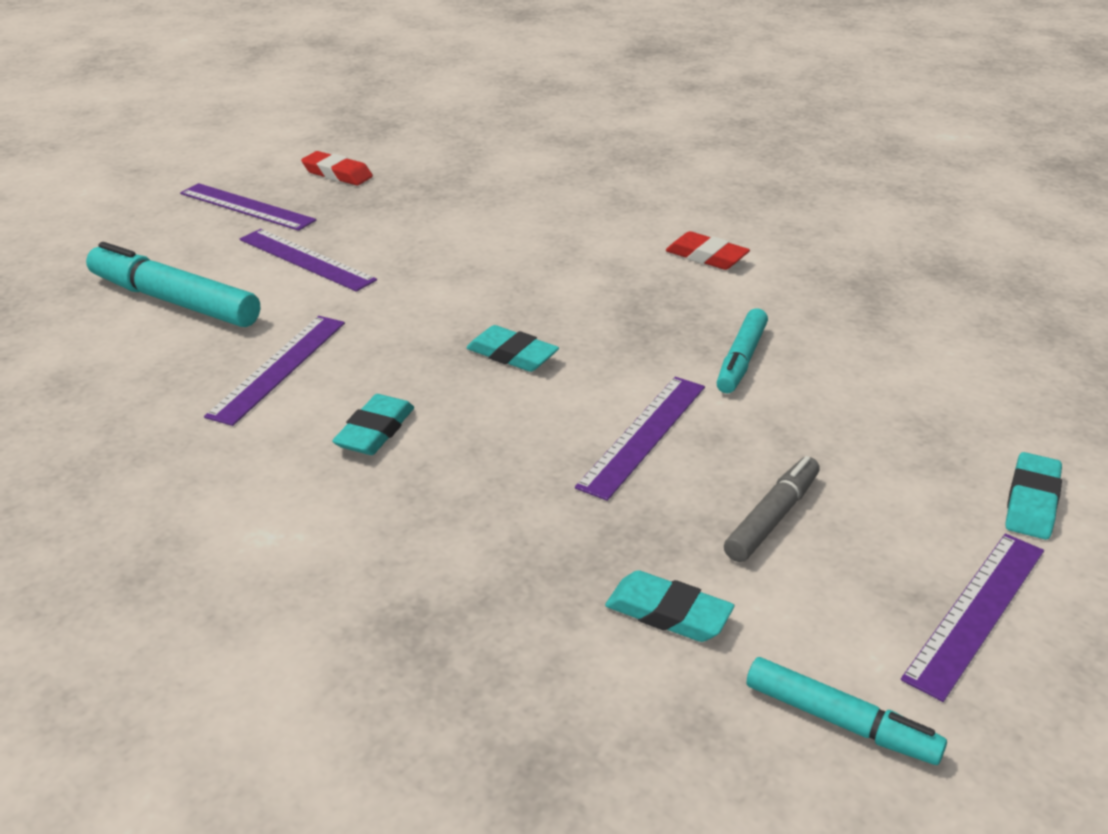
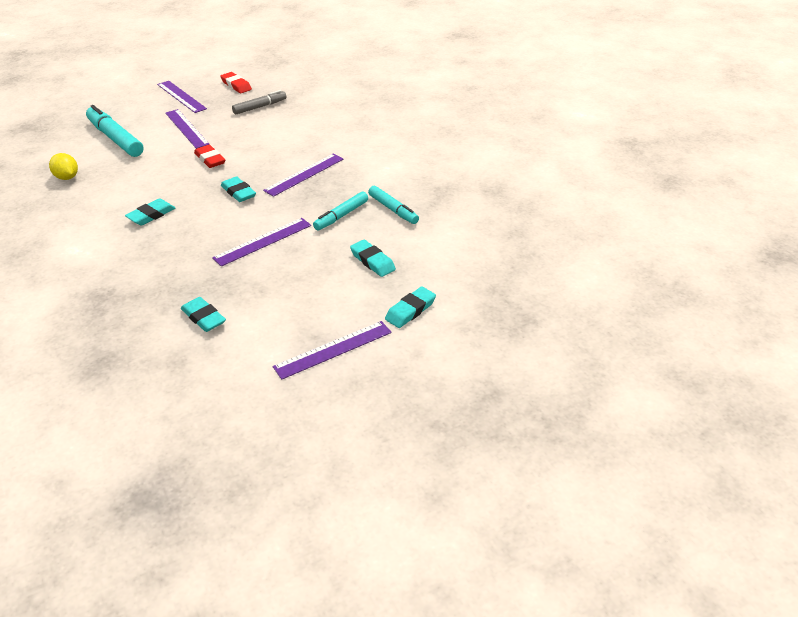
camera: 20 degrees right, 5 degrees up
(128, 392) = (67, 177): none -> yellow lemon
(278, 368) = (134, 178): purple ruler -> purple ruler (304, 174)
(706, 257) = (375, 160): red eraser -> red eraser (210, 159)
(772, 518) = (284, 290): grey marker -> grey marker (259, 107)
(840, 721) = (232, 375): turquoise marker -> turquoise marker (393, 209)
(876, 428) = (372, 261): none -> turquoise eraser

